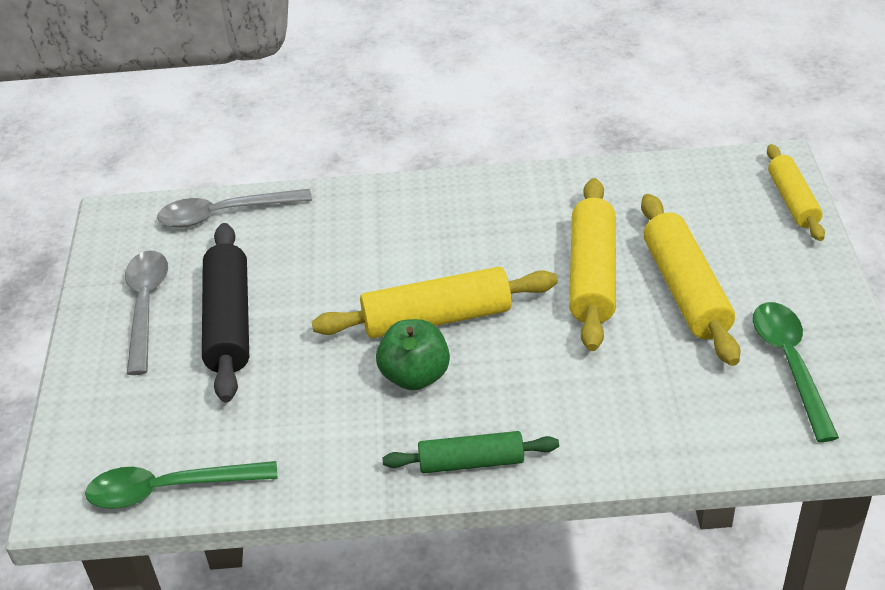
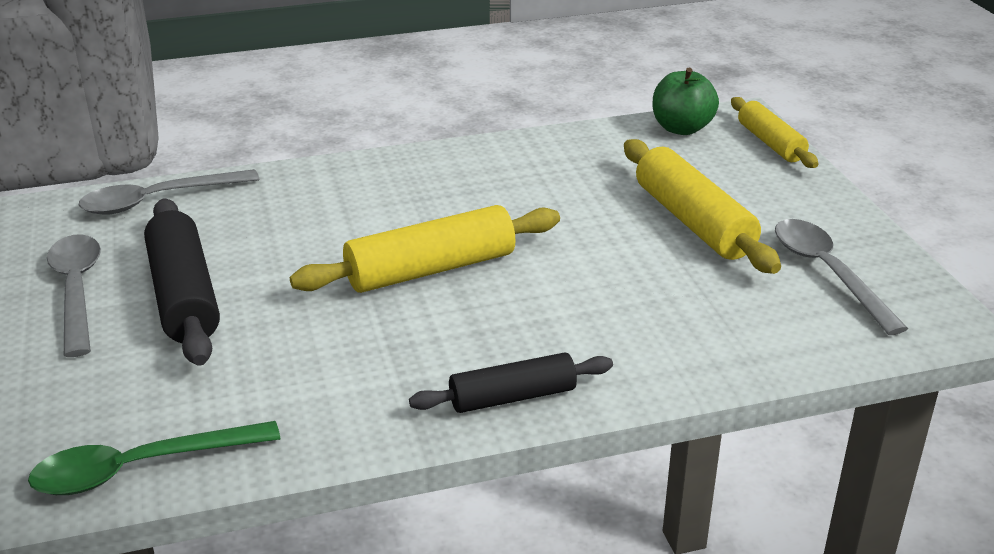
camera: 15 degrees left, 10 degrees down
(415, 376) = (421, 323): green apple -> green apple (681, 128)
(471, 462) = (512, 397): green rolling pin -> black rolling pin
(592, 275) = (590, 218): yellow rolling pin -> none
(790, 364) = (827, 273): green spoon -> grey spoon

